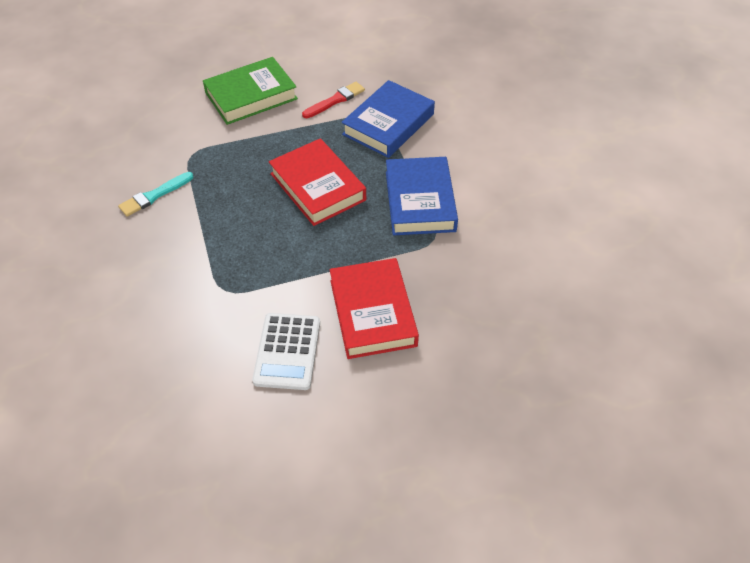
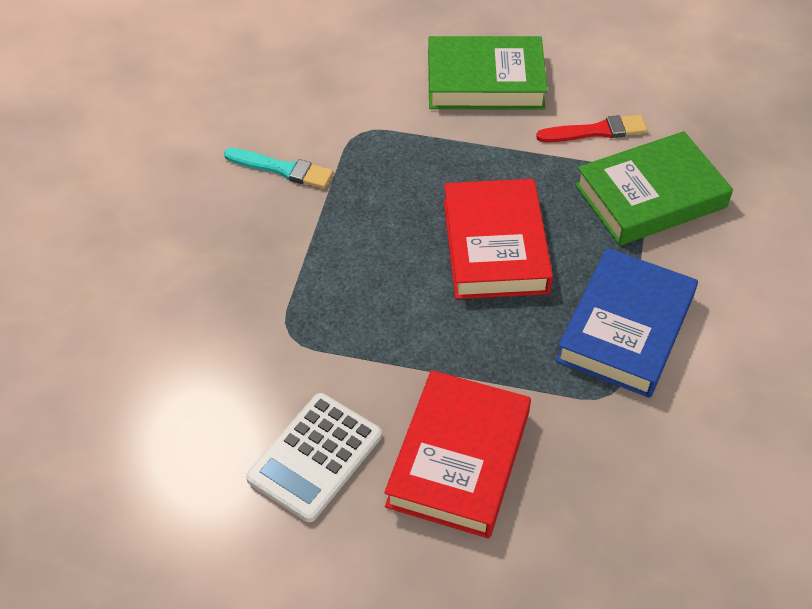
camera: 30 degrees right, 0 degrees up
(154, 195) = (282, 169): turquoise brush -> turquoise brush turned 150 degrees counterclockwise
(388, 124) = (650, 196): blue book -> green book

